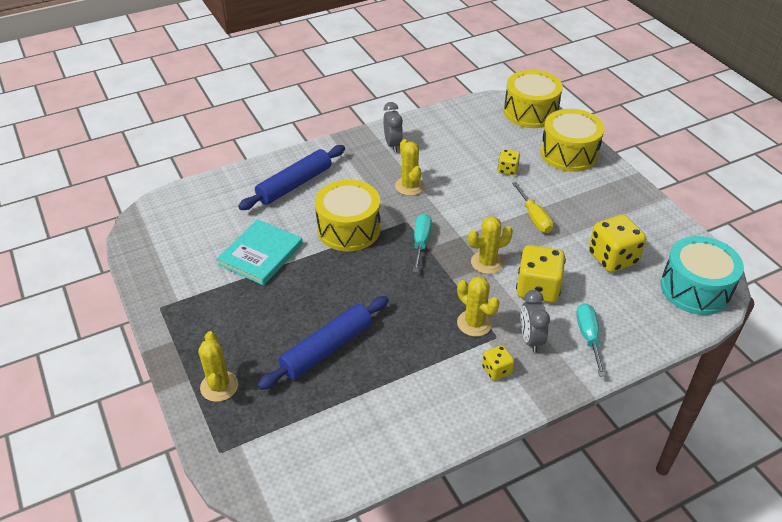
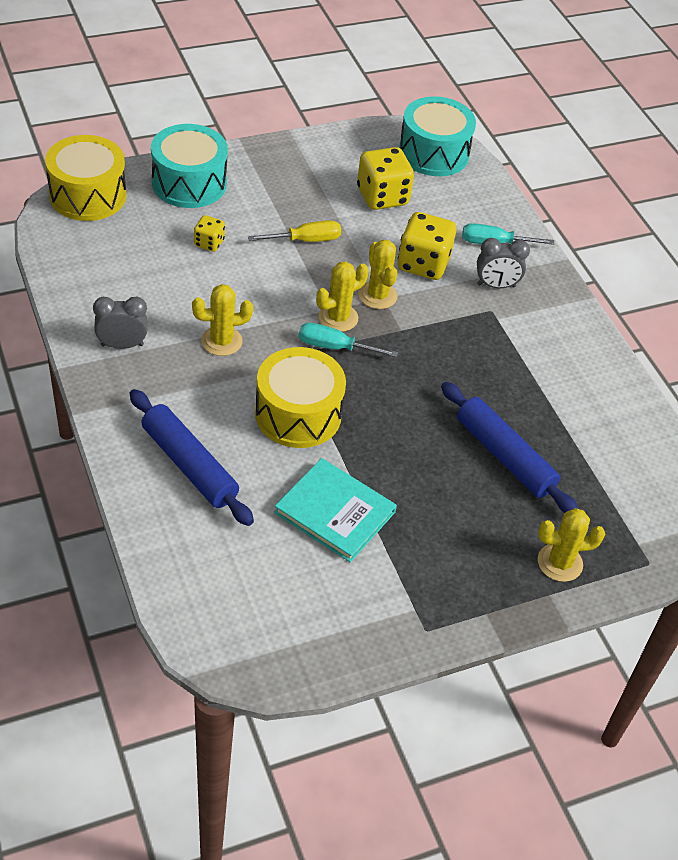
camera: 90 degrees left, 5 degrees up
(474, 323) = (471, 324): yellow cactus -> yellow cactus (338, 318)
(496, 370) = (537, 319): yellow dice -> none
(569, 153) = (189, 183): yellow drum -> turquoise drum

